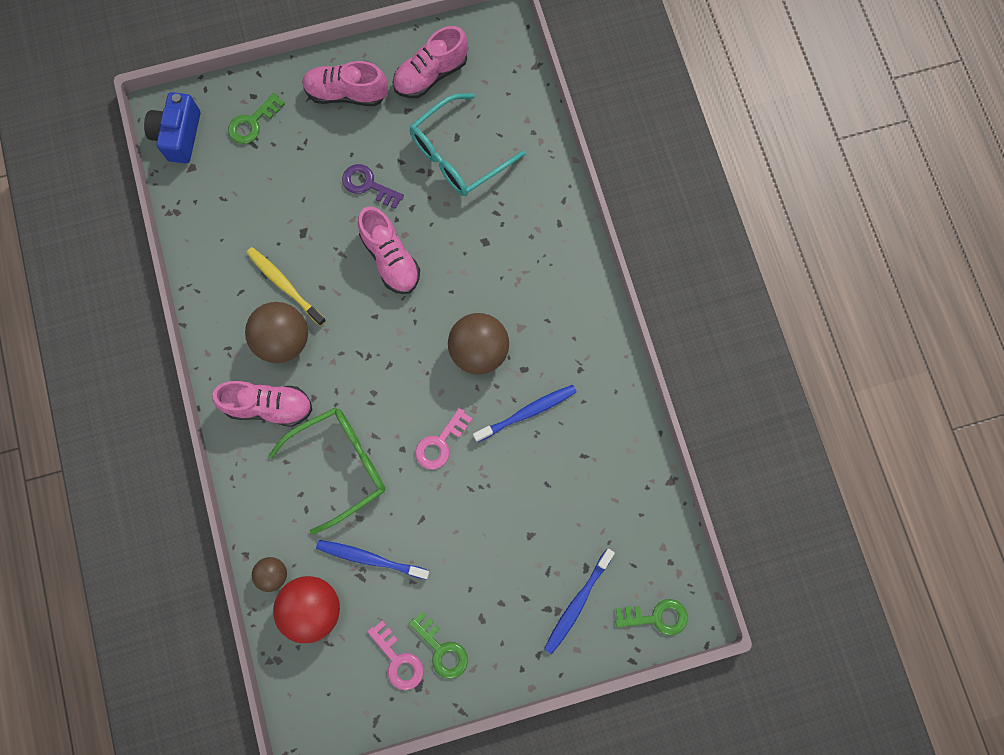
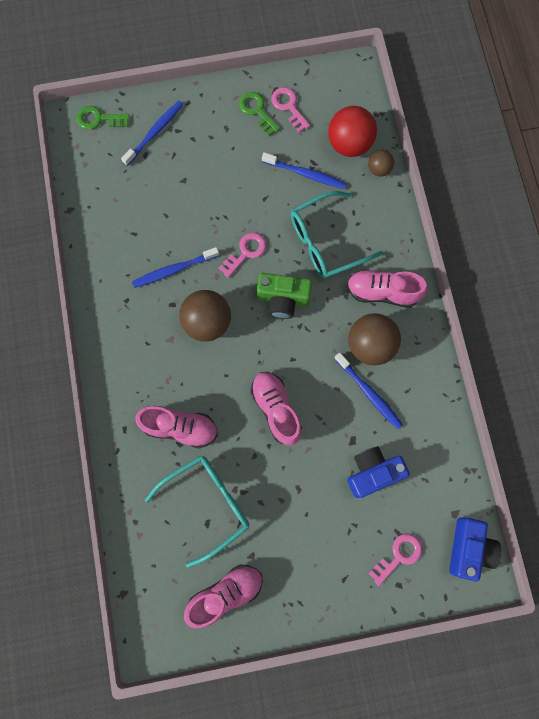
camera: 175 degrees left, 0 degrees up
(252, 123) = (399, 556): green key -> pink key
(280, 201) = (373, 472): none -> blue camera
(284, 285) = (369, 393): yellow toothbrush -> blue toothbrush
(340, 466) = (326, 242): green glasses -> turquoise glasses
(346, 93) = (308, 580): pink shoe -> pink shoe (180, 428)
(368, 185) = (292, 481): purple key -> none
(390, 387) = (283, 299): none -> green camera

